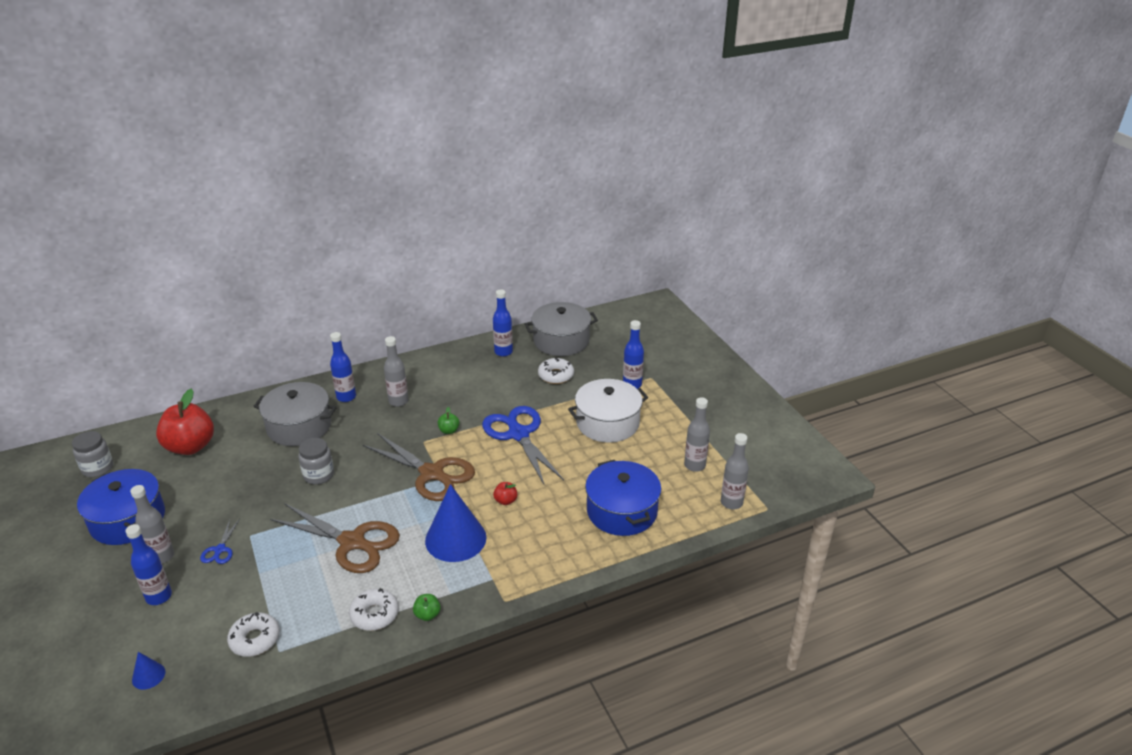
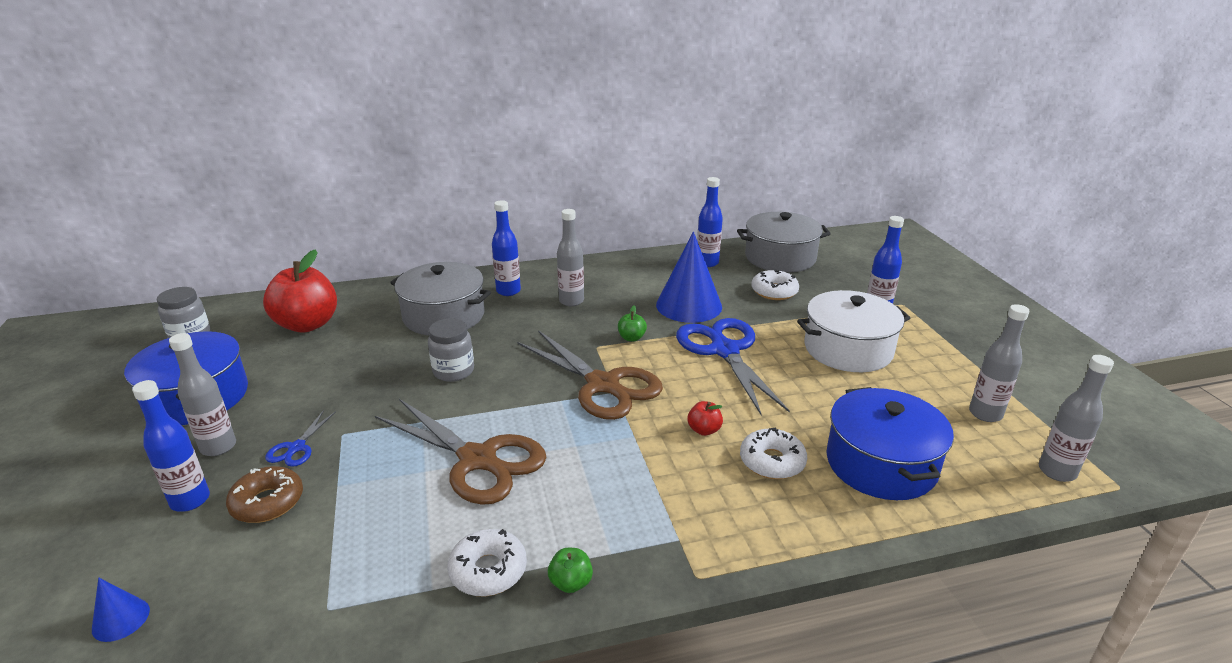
camera: 10 degrees right, 5 degrees down
(214, 591) = (267, 502): none -> brown donut
(255, 639) = (298, 584): white donut -> white donut (772, 461)
(455, 539) = (627, 473): blue cone -> blue cone (689, 305)

